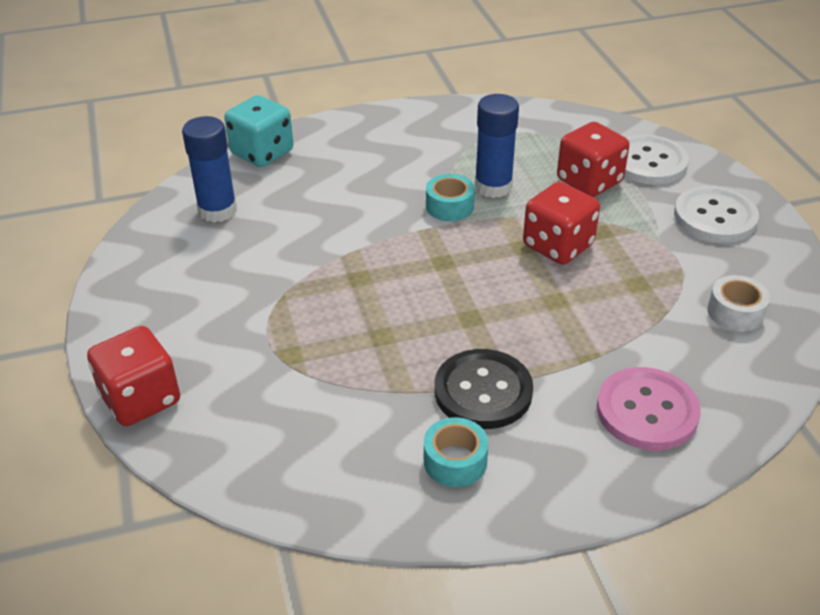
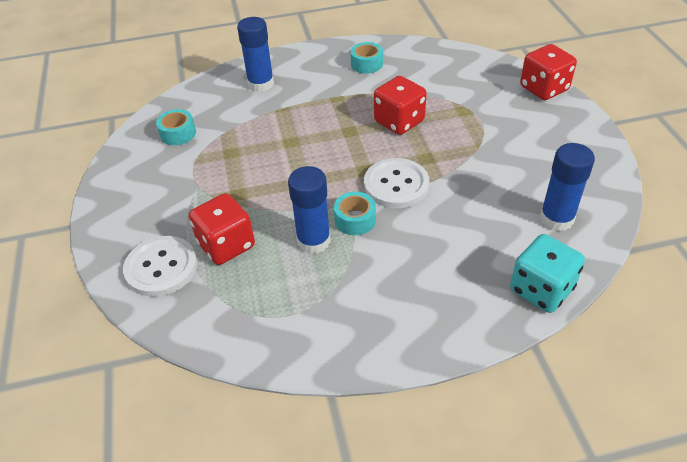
camera: 175 degrees left, 5 degrees up
(483, 391) = (348, 92): black button -> none
(558, 246) = (275, 182): red dice -> red dice (399, 121)
(647, 411) = (261, 84): pink button -> blue glue stick
(715, 217) = (141, 206): white button -> white button (396, 185)
(735, 312) = (178, 133): white tape -> turquoise tape

